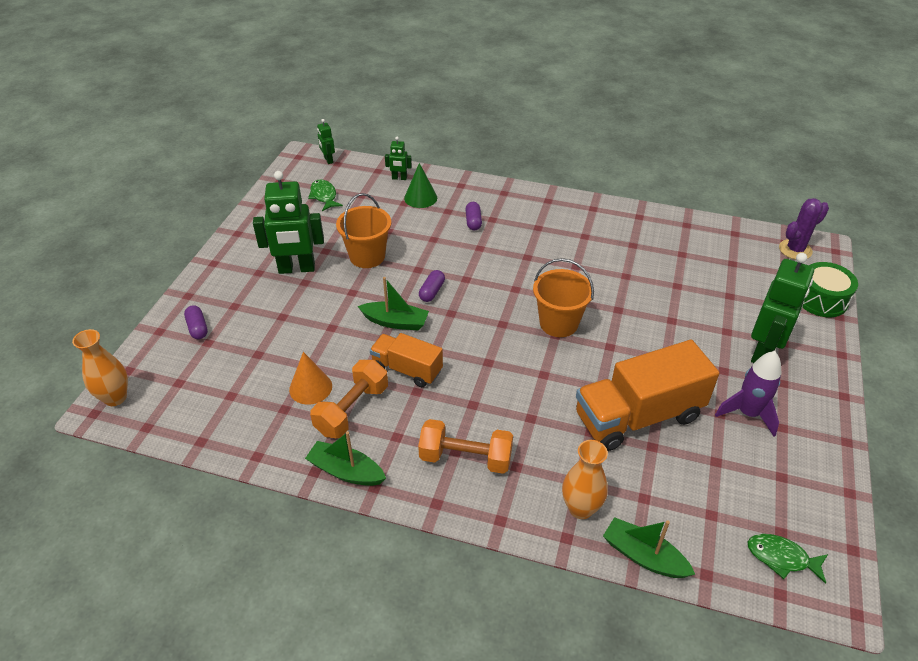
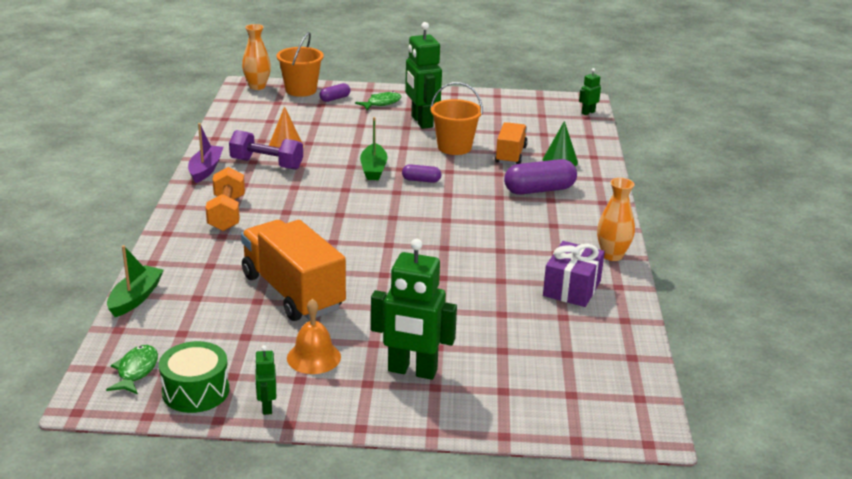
camera: 75 degrees right, 15 degrees down
(324, 196) = (529, 118): green fish -> green fish (381, 103)
(346, 471) = (205, 170): green boat -> purple boat
(352, 410) = (266, 164): orange dumbbell -> purple dumbbell
(399, 178) = (585, 147): green robot -> green robot (266, 407)
(407, 369) = (318, 180): orange truck -> orange truck (510, 155)
(473, 221) = (539, 190): purple capsule -> purple capsule, size x1.88
(558, 323) = (406, 245): orange bucket -> orange bucket (301, 90)
(580, 508) = (181, 267): orange vase -> orange vase (612, 255)
(641, 240) = (572, 288): none -> purple gift
(748, 413) = (313, 357): purple rocket -> orange bell
(795, 250) = (627, 406): purple cactus -> none
(821, 299) = (531, 422): green drum -> green drum (195, 391)

